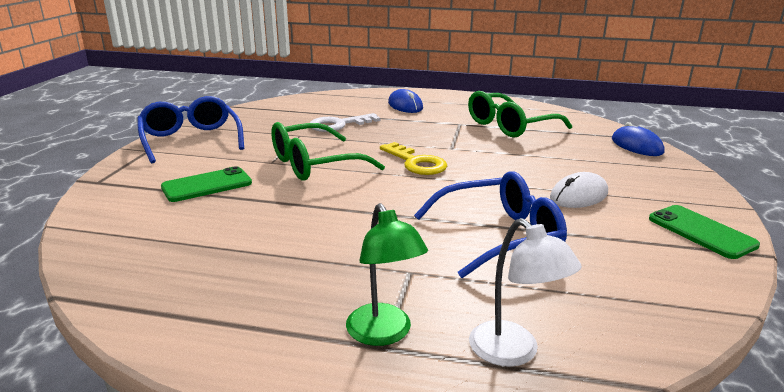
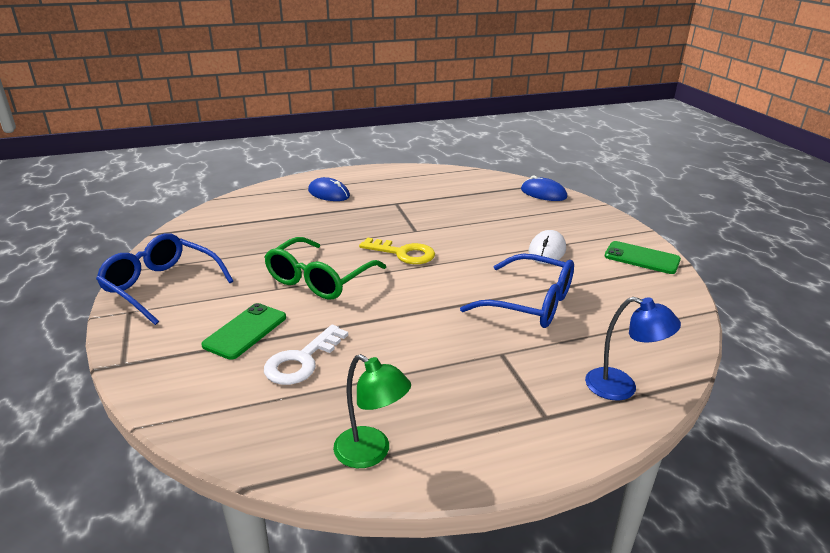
camera: 30 degrees left, 5 degrees up
(338, 125) = (292, 230): white key -> white key (302, 361)
(384, 334) = (536, 408): green lamp -> green lamp (371, 453)
(498, 236) = (529, 303): blue glasses -> blue glasses turned 75 degrees clockwise
(510, 126) = (438, 195): green glasses -> none
(514, 352) = (621, 387): white lamp -> blue lamp

